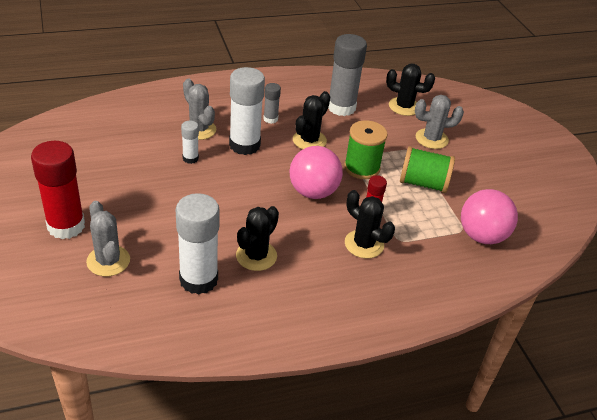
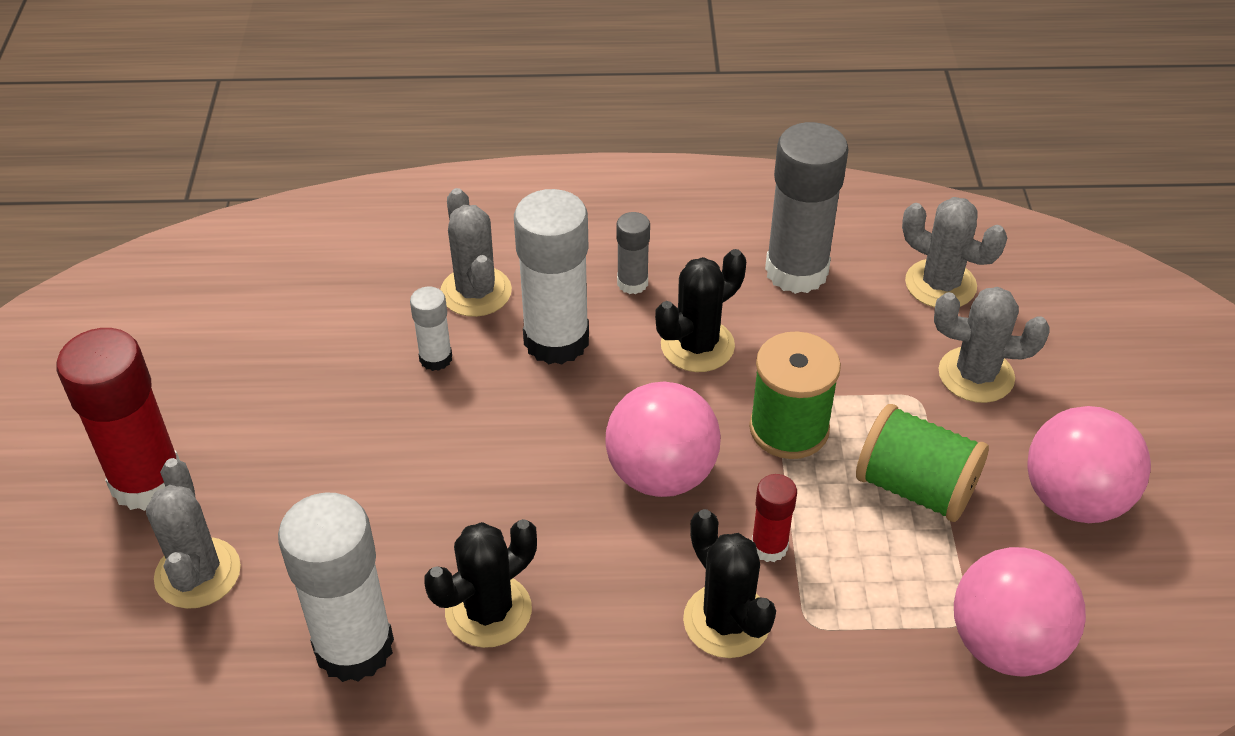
camera: 20 degrees right, 5 degrees up
(404, 106) = (940, 284): black cactus -> grey cactus
(488, 180) = (1074, 499): none -> pink ball

